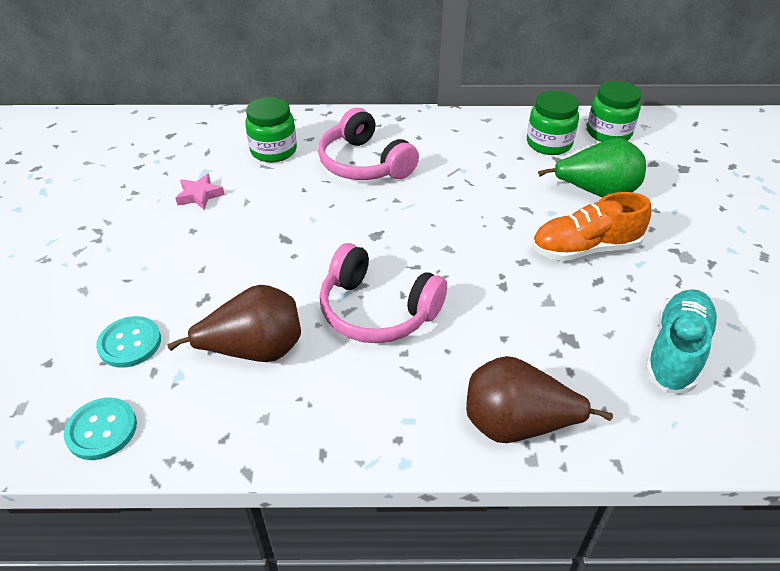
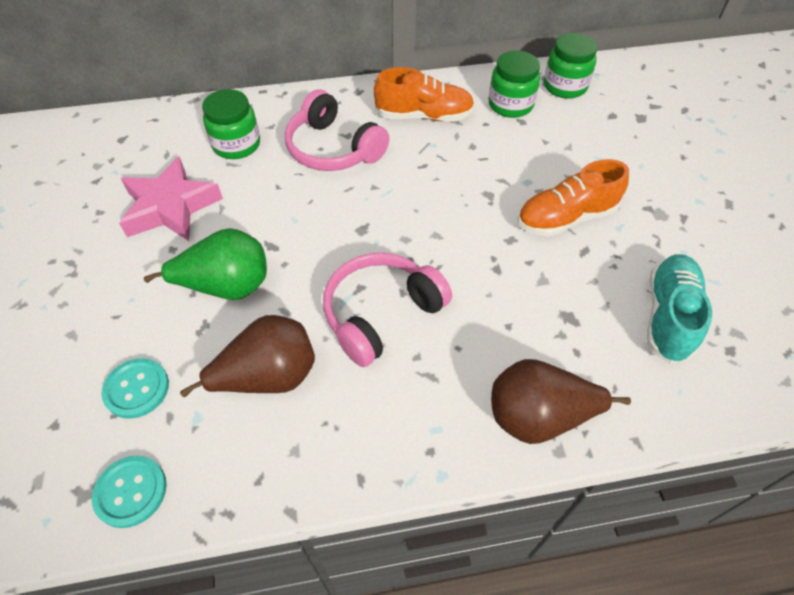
camera: 10 degrees left, 10 degrees up
(199, 195) = (170, 207): pink star -> pink star, size x2.01
(377, 310) = (381, 314): pink headphones -> pink headphones turned 120 degrees clockwise
(459, 145) = (424, 116): none -> orange shoe
(596, 193) = (565, 154): green pear -> green pear (226, 286)

